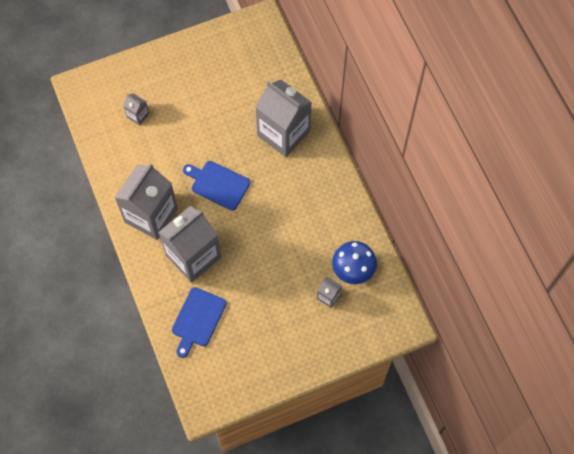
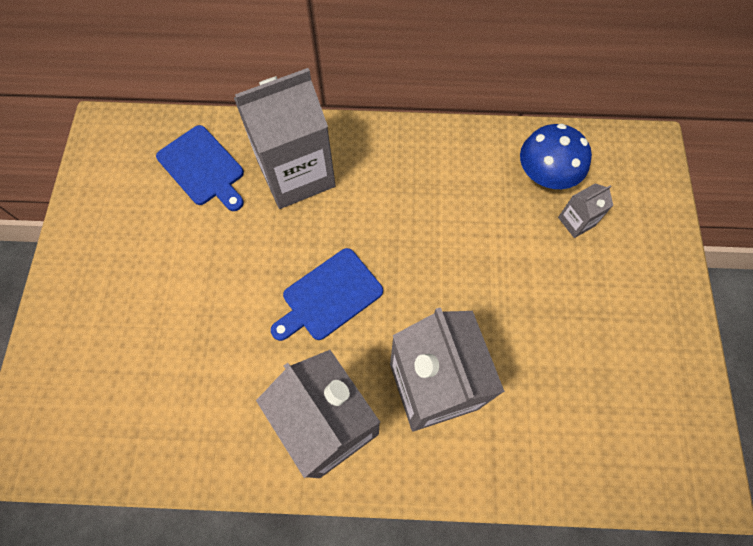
camera: 65 degrees left, 0 degrees up
(138, 115) = (138, 370): grey carton -> none
(197, 319) = (547, 426): blue cutting board -> blue cutting board (203, 168)

